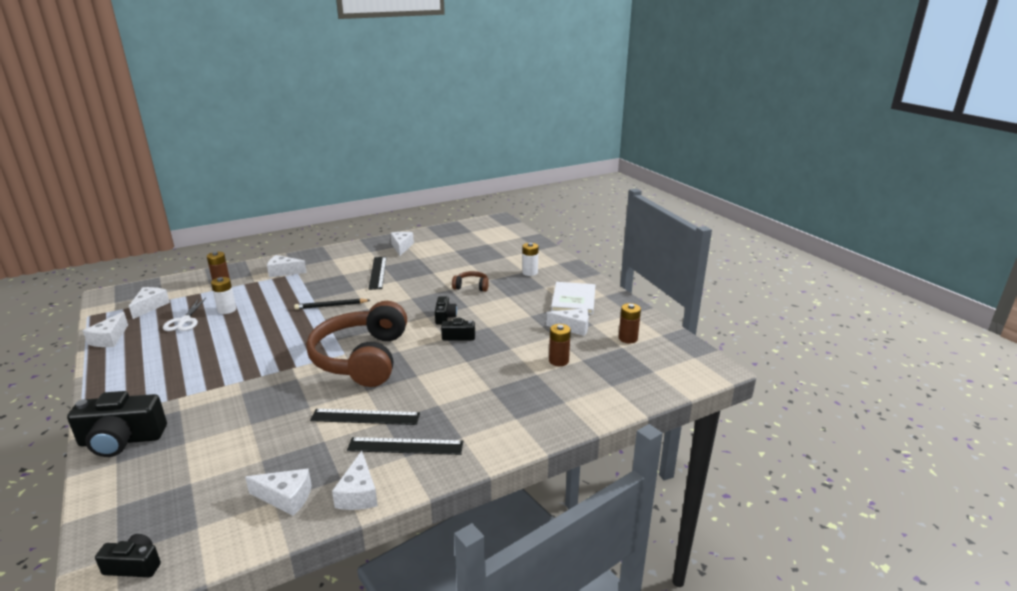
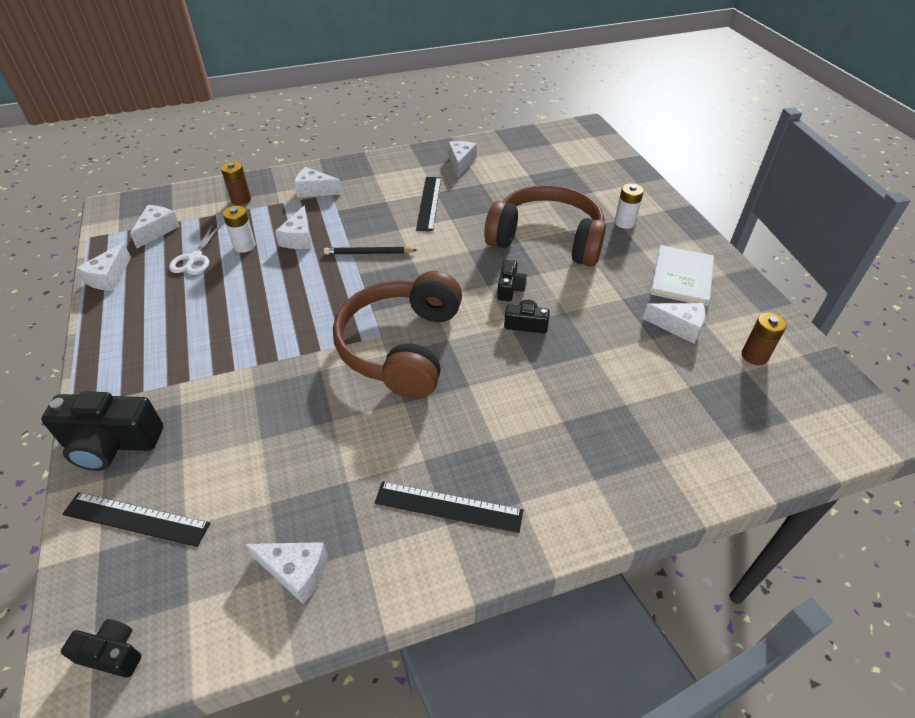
camera: 10 degrees right, 20 degrees up
(358, 493) = (385, 580): white cheese -> white cheese (299, 238)
(365, 417) = (400, 448): black ruler -> black ruler (136, 519)
(471, 286) = (547, 239): brown headphones -> brown headphones, size x2.43
(558, 361) = (657, 384): brown battery -> none

